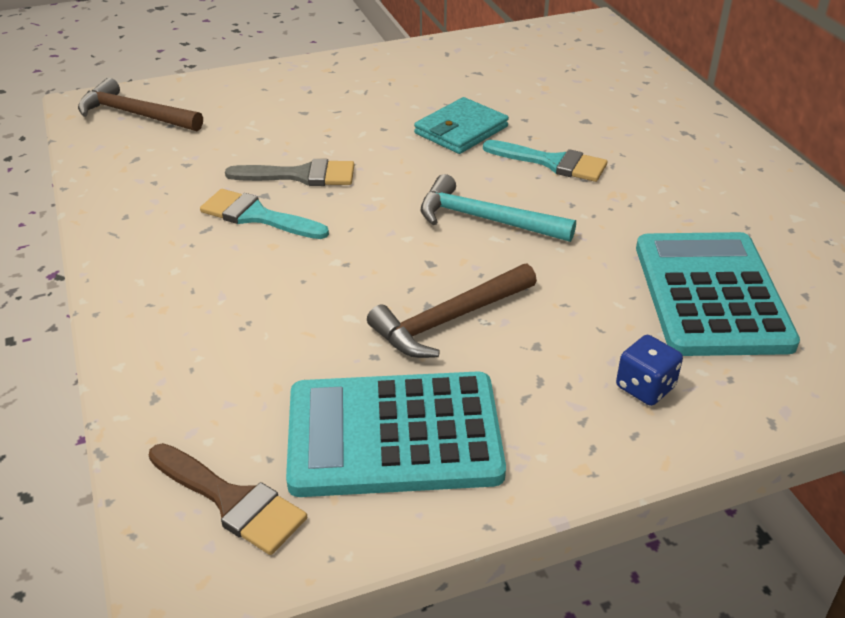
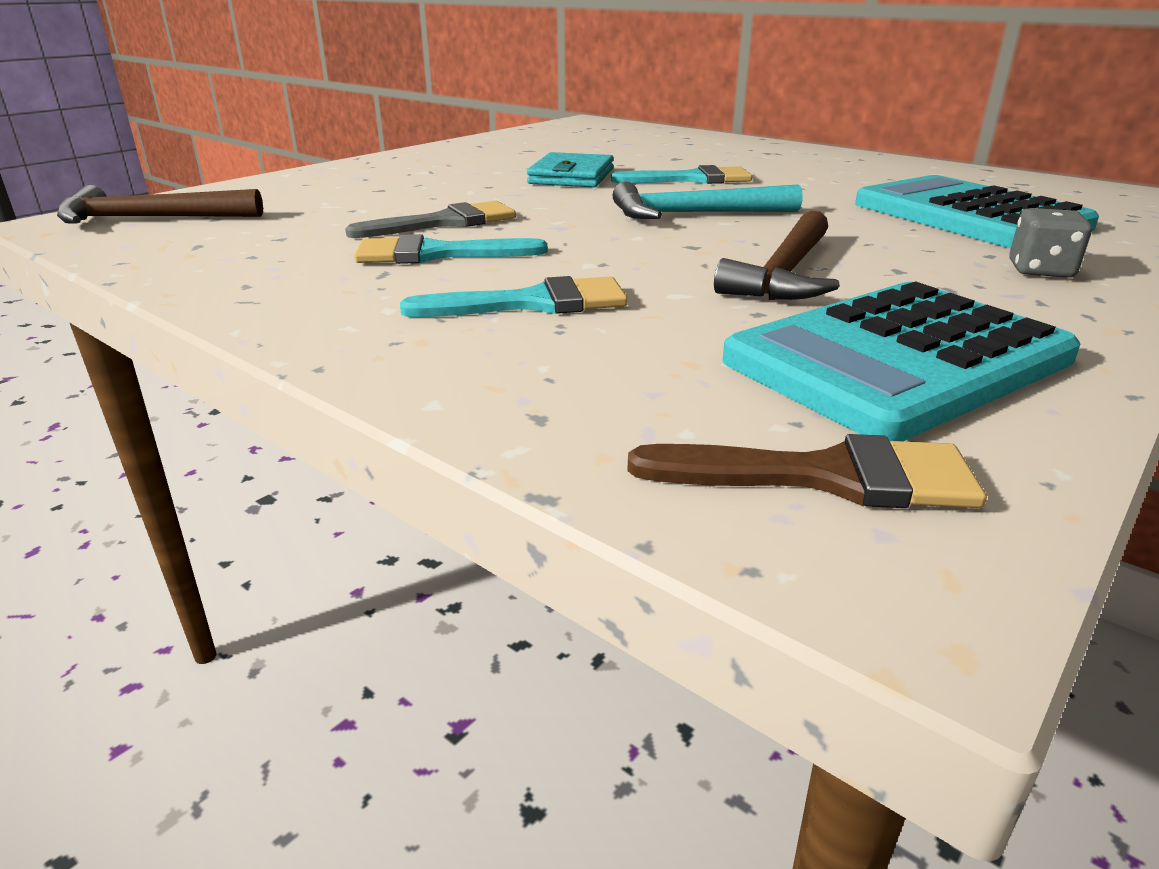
camera: 30 degrees left, 10 degrees down
(256, 294) = (533, 303): none -> turquoise brush
(645, 387) = (1040, 270): blue dice -> grey dice

